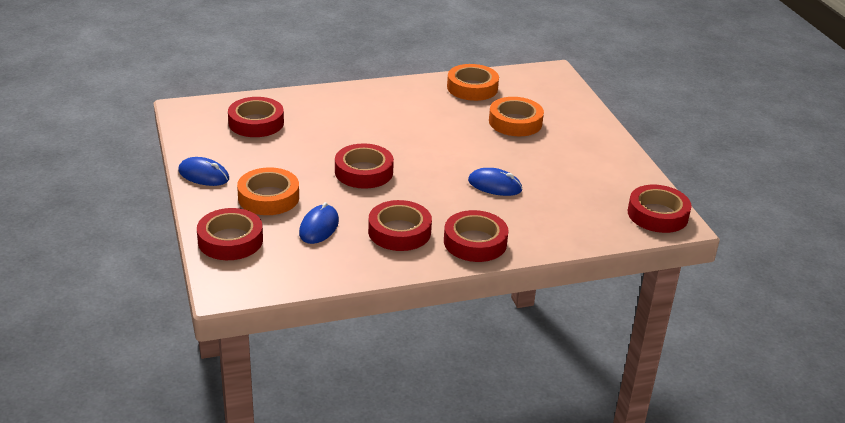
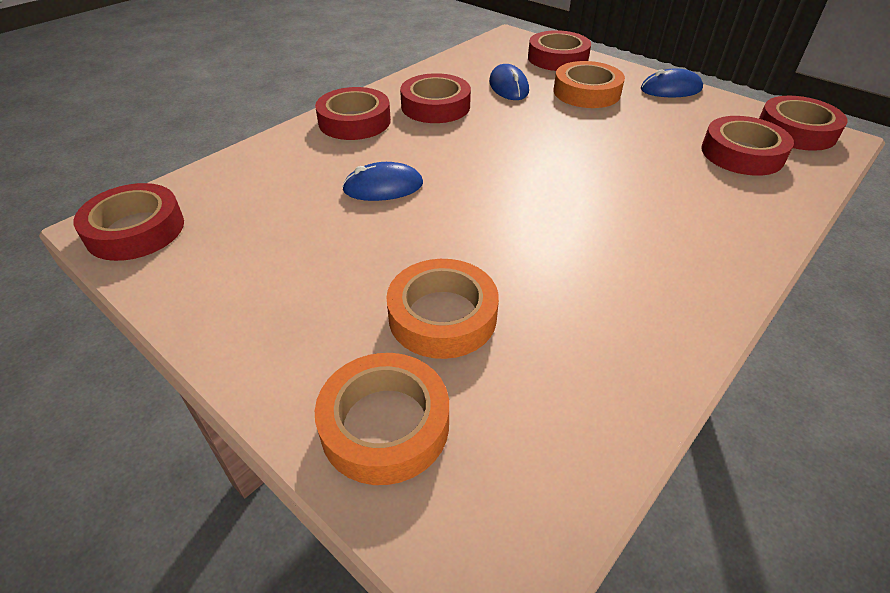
camera: 150 degrees right, 10 degrees up
(364, 172) = (544, 145): red tape -> red tape (796, 131)
(472, 88) = (598, 375): orange tape -> orange tape (385, 424)

